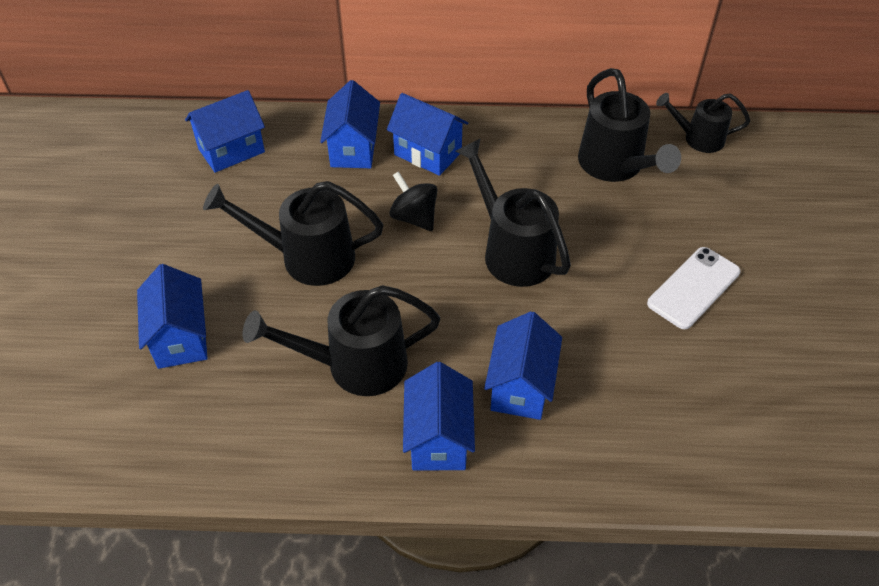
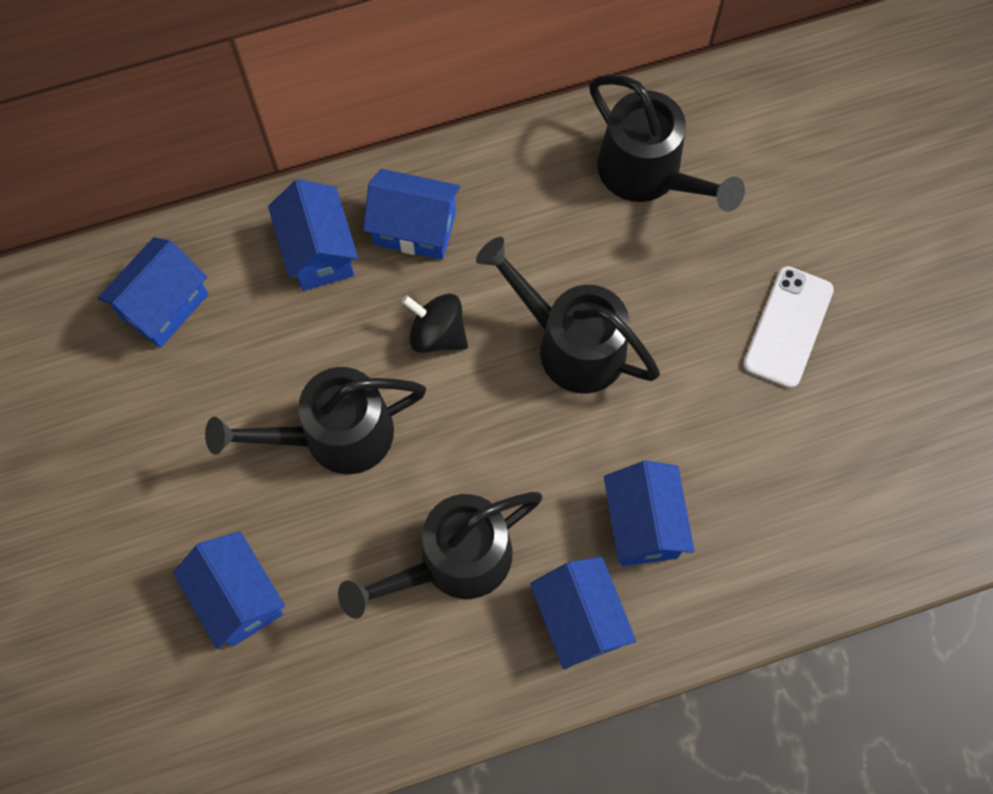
camera: 20 degrees left, 20 degrees up
(697, 138) = (732, 98): black watering can -> none

